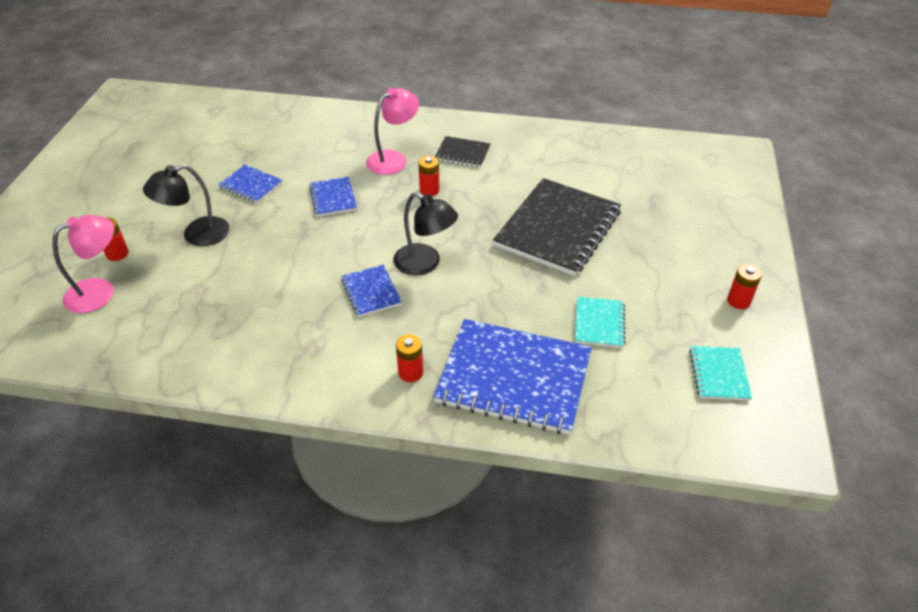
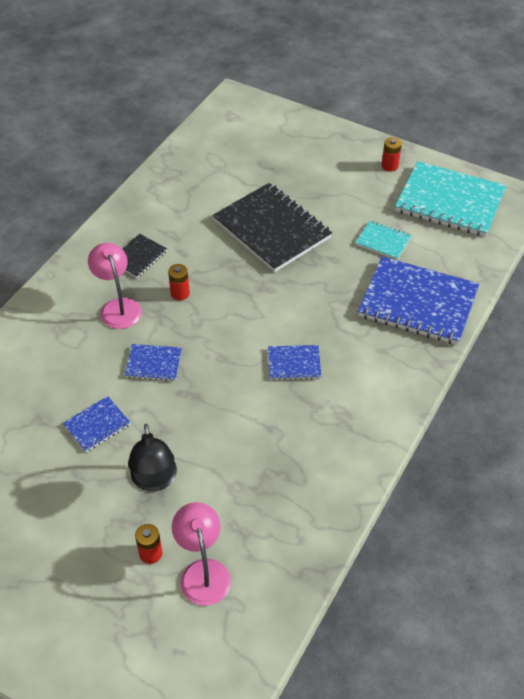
camera: 70 degrees left, 5 degrees up
(410, 372) = (392, 359): red battery -> none
(425, 264) = (276, 321): black lamp -> none
(513, 378) = (418, 303): blue notebook -> blue notebook turned 75 degrees clockwise
(718, 374) = (449, 201): turquoise notebook -> turquoise notebook, size x2.12

